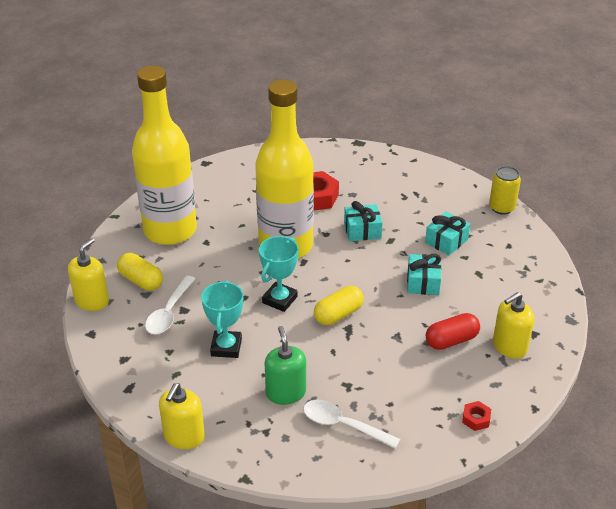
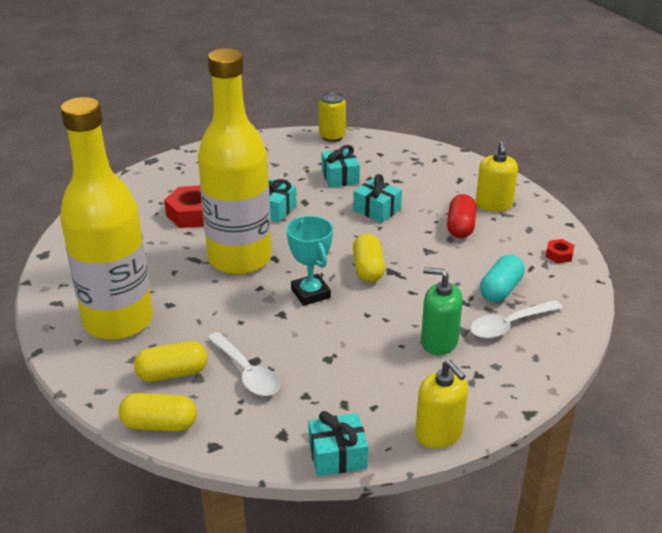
camera: 55 degrees left, 5 degrees down
(92, 301) = (159, 424): yellow soap dispenser -> yellow capsule
(124, 394) = (337, 455): none -> turquoise gift
(226, 347) = (340, 354): turquoise trophy -> none
(386, 401) = (500, 290): none -> turquoise capsule

